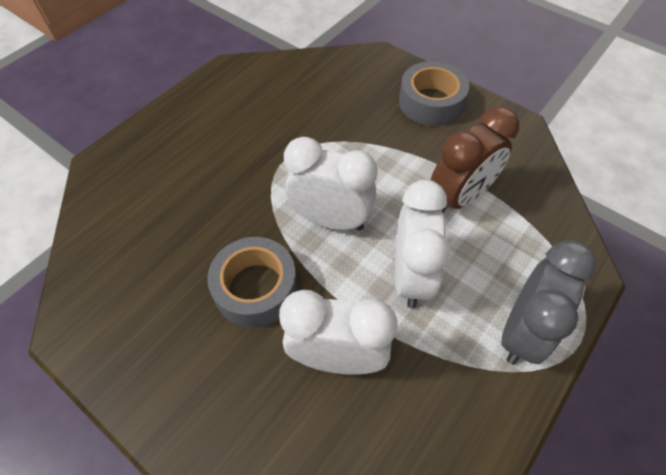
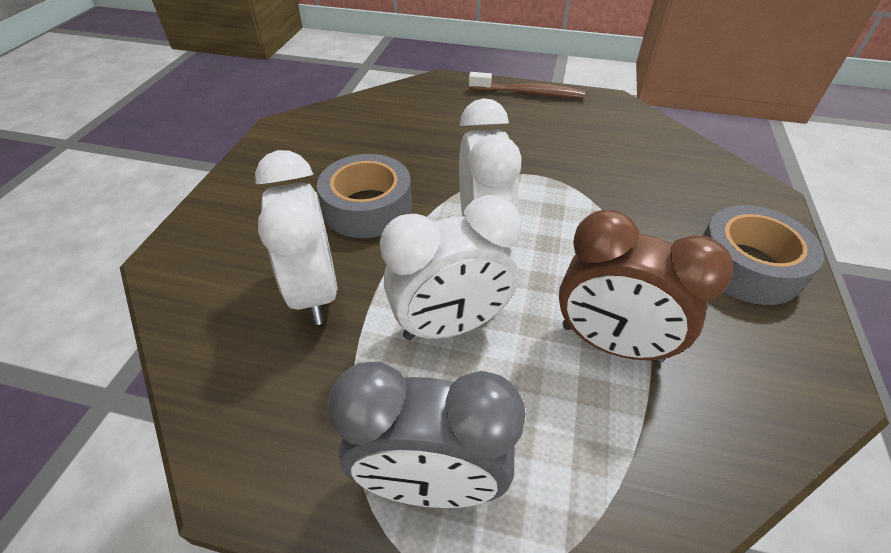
camera: 65 degrees right, 10 degrees down
(175, 112) = (528, 93): none -> brown toothbrush

